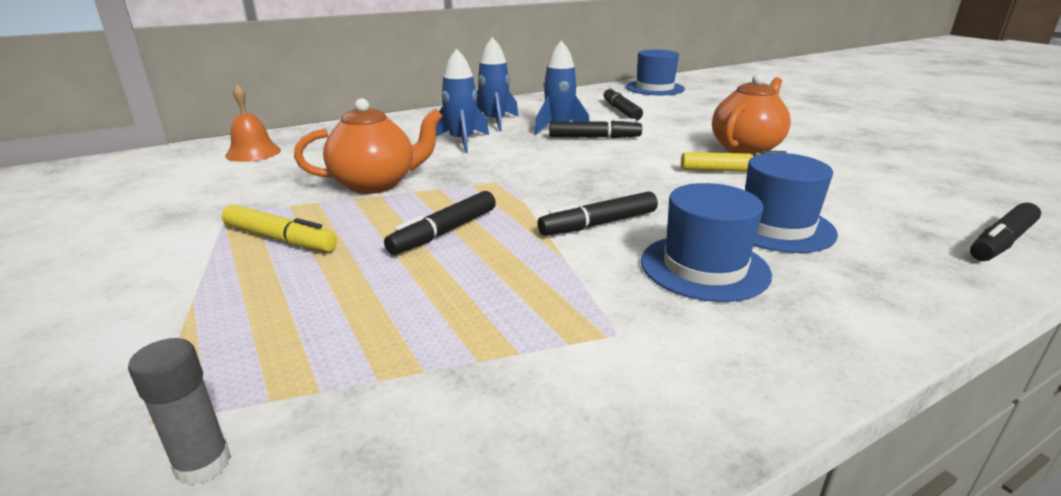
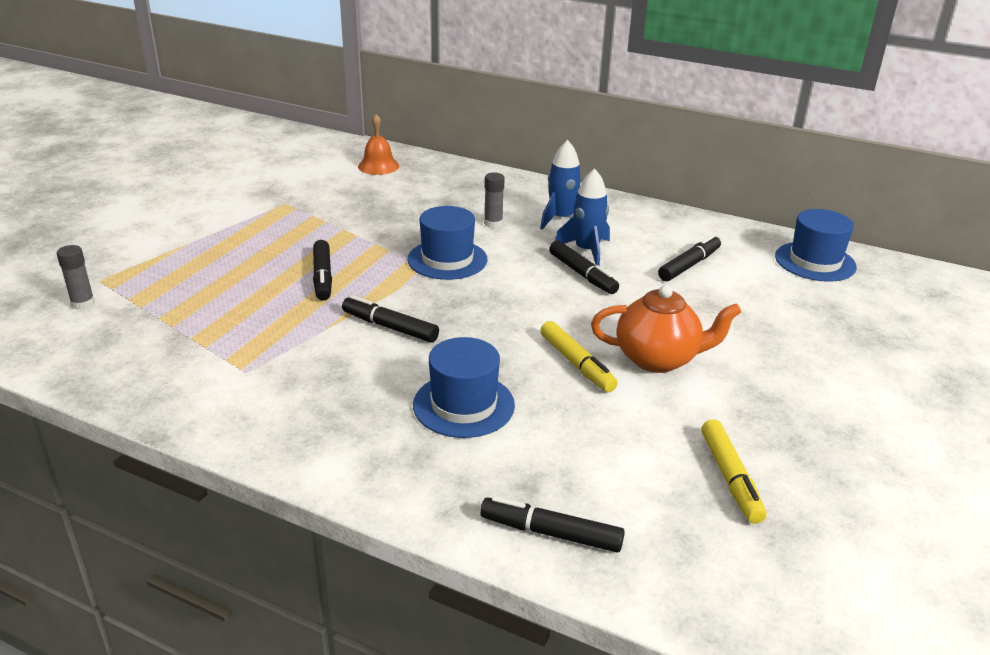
camera: 55 degrees right, 5 degrees up
(280, 239) = (267, 233): yellow marker -> yellow marker (730, 478)
(376, 184) = (372, 226): orange teapot -> none
(444, 232) = (323, 277): black marker -> black marker turned 105 degrees counterclockwise
(462, 141) = (493, 223): blue rocket -> grey glue stick
(704, 267) = (358, 385): blue hat -> blue hat (447, 259)

